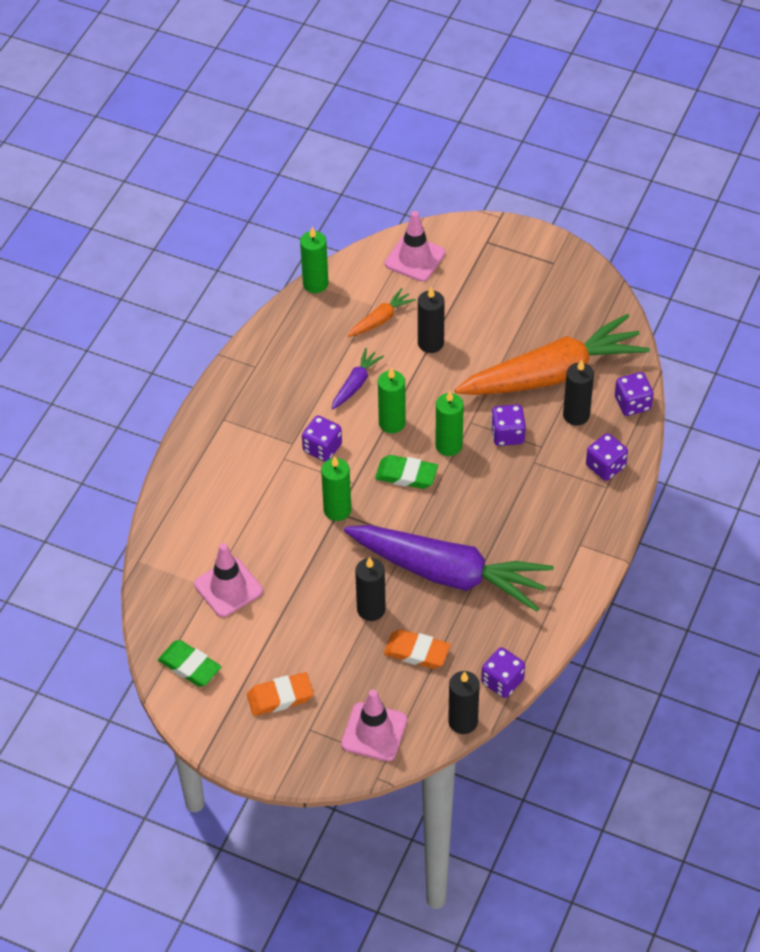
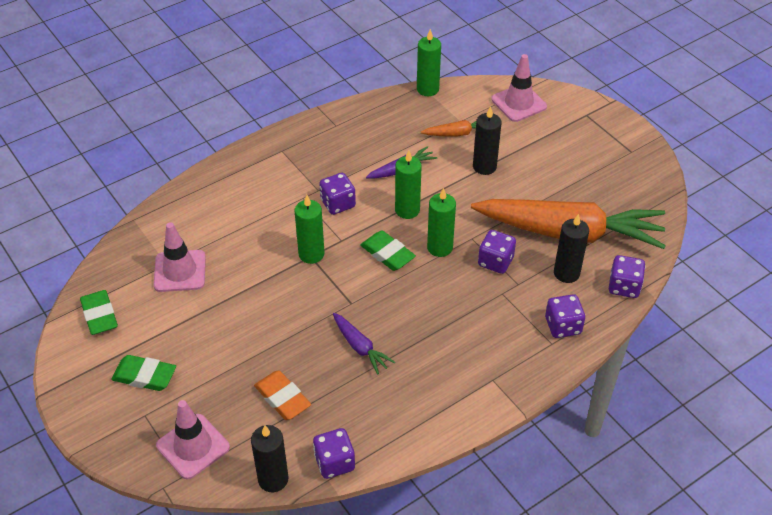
camera: 30 degrees right, 5 degrees down
(280, 697) = (144, 376): orange eraser -> green eraser
(371, 609) = (274, 344): black candle -> none
(448, 573) = (360, 347): purple carrot -> purple carrot, size x0.42

